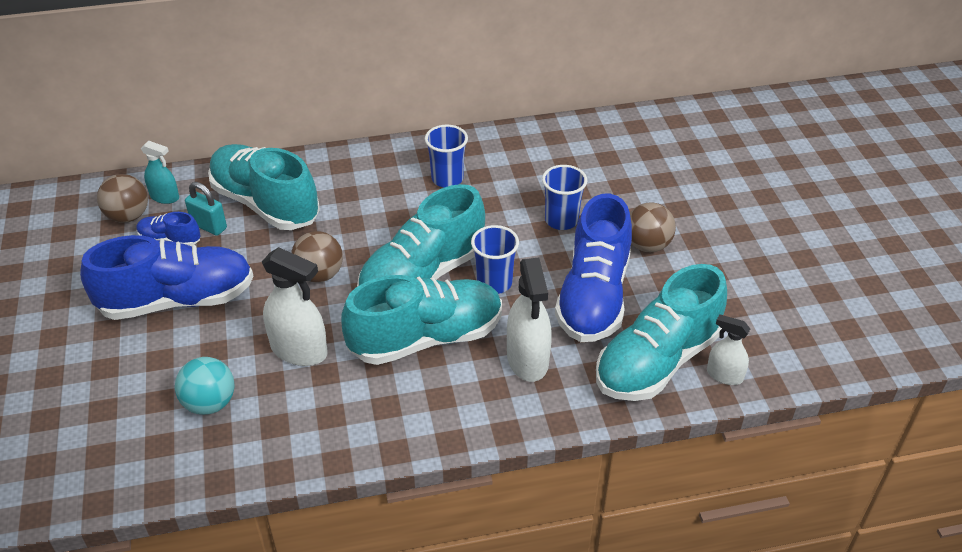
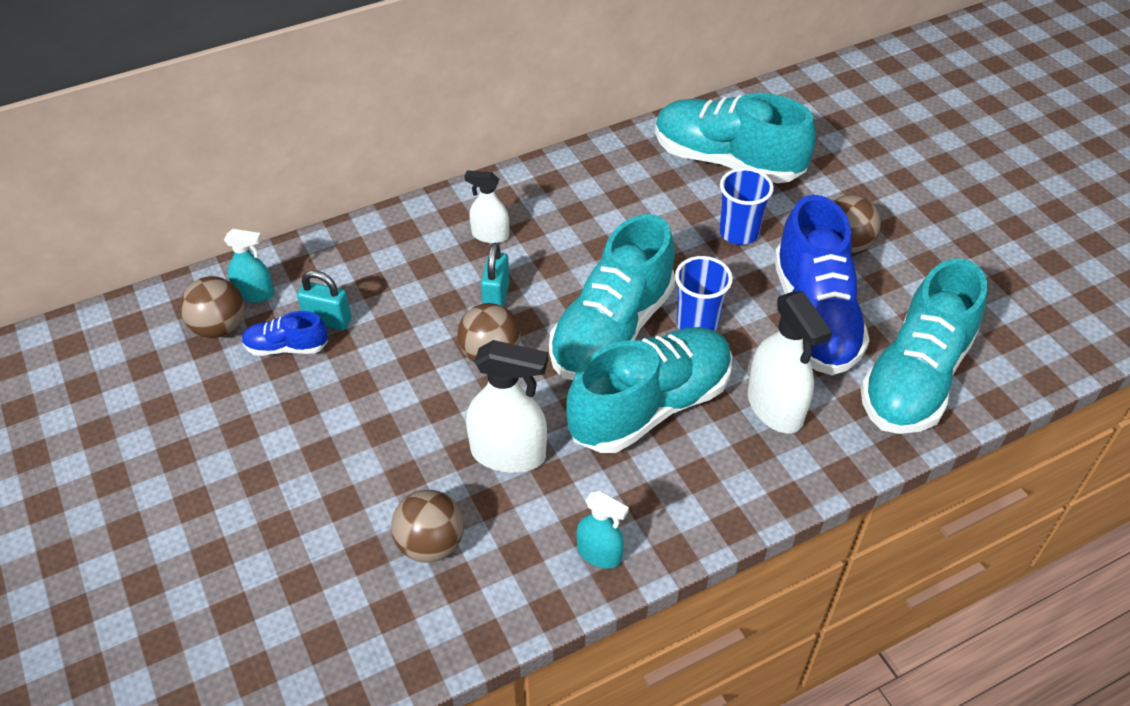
camera: 15 degrees left, 5 degrees up
(177, 300) = (331, 422): blue shoe -> none
(210, 403) = (430, 544): turquoise ball -> brown ball
(265, 204) = (385, 278): turquoise shoe -> turquoise shoe (727, 161)
(334, 439) = (599, 553): none -> turquoise spray bottle
(344, 233) = (496, 297): none -> turquoise padlock
(447, 179) = (587, 207): blue cup -> none
(724, 375) = (992, 379): white spray bottle -> white spray bottle (490, 235)

